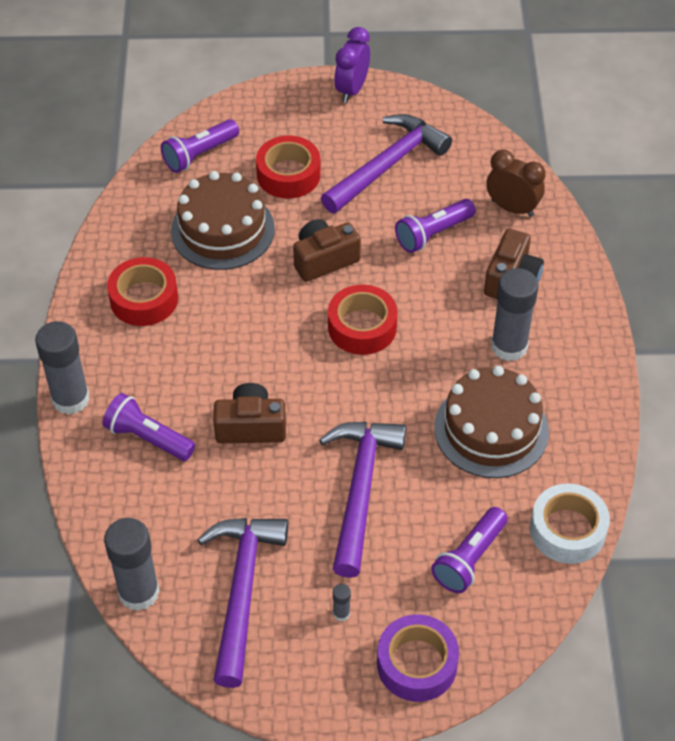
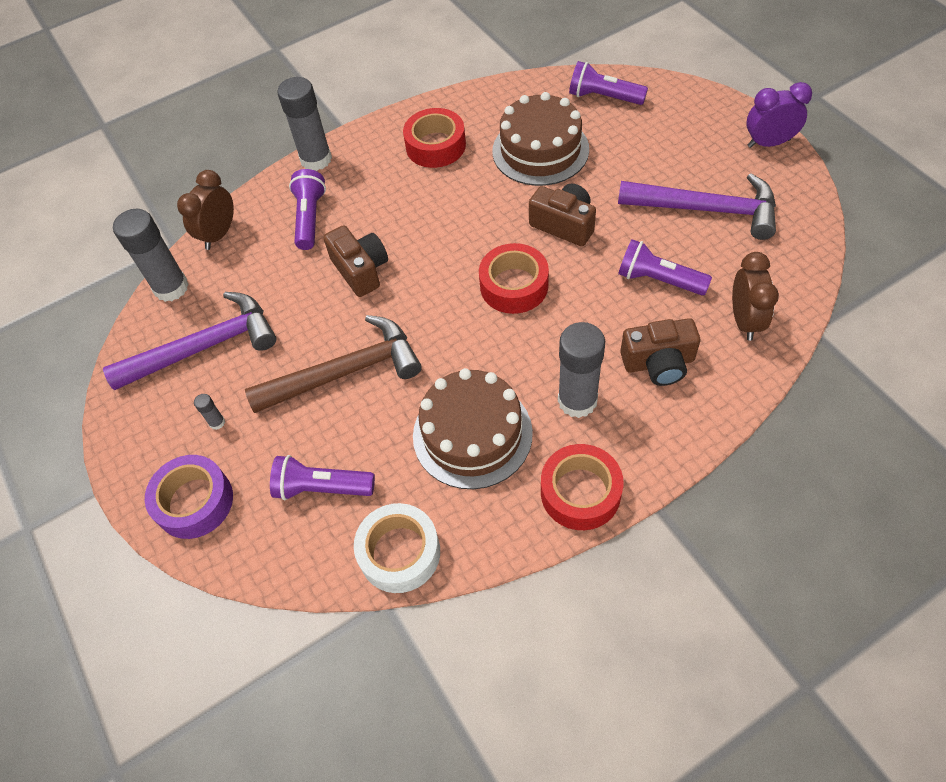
camera: 65 degrees right, 5 degrees up
(100, 523) = (219, 234): none -> brown clock
(288, 175) = (634, 156): red tape -> red tape (580, 492)
(360, 490) = (345, 372): purple hammer -> brown hammer

